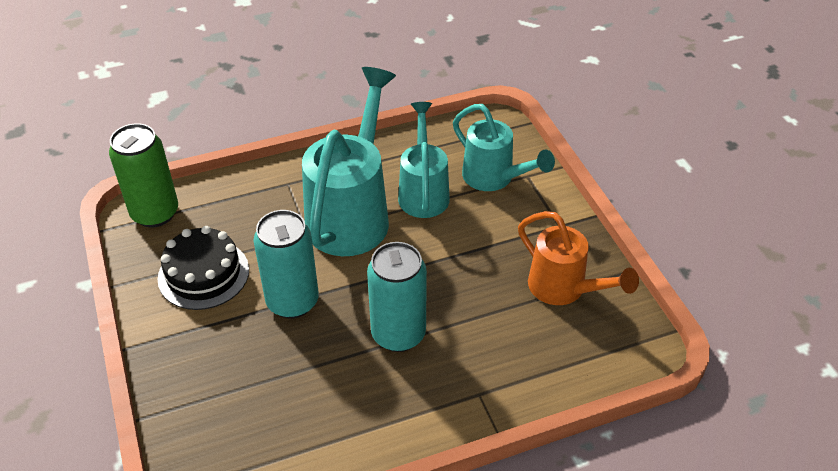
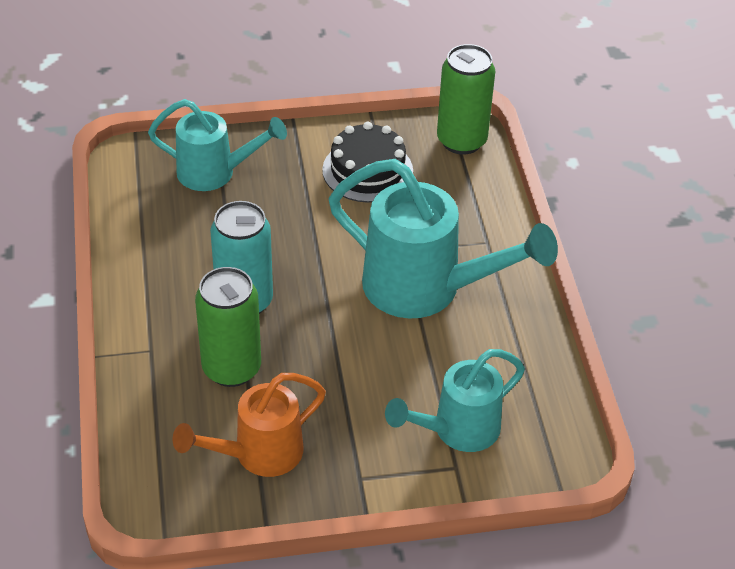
camera: 100 degrees right, 0 degrees up
(292, 301) = (312, 229): turquoise can -> none
(423, 192) = (447, 357): turquoise watering can -> turquoise watering can (215, 173)
(481, 326) = (231, 368): none -> green can

